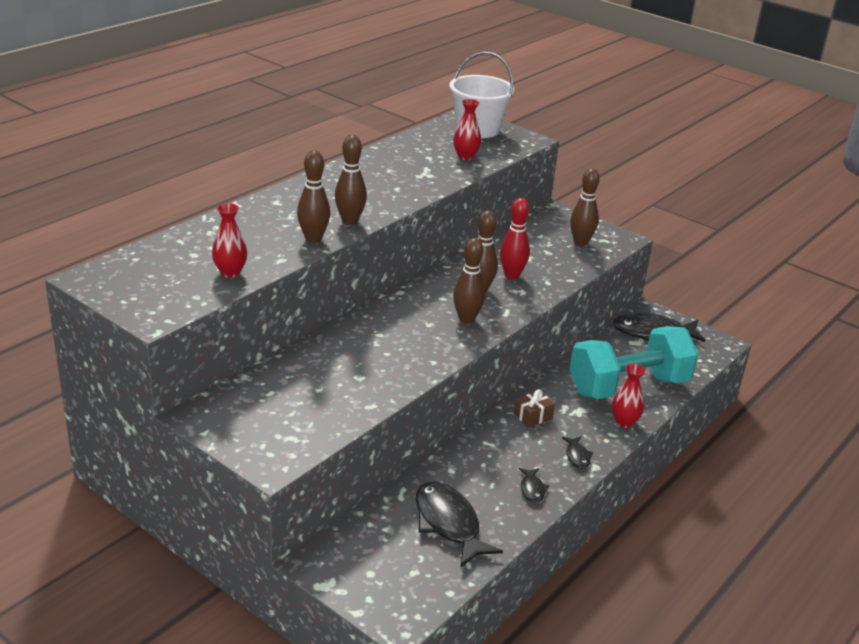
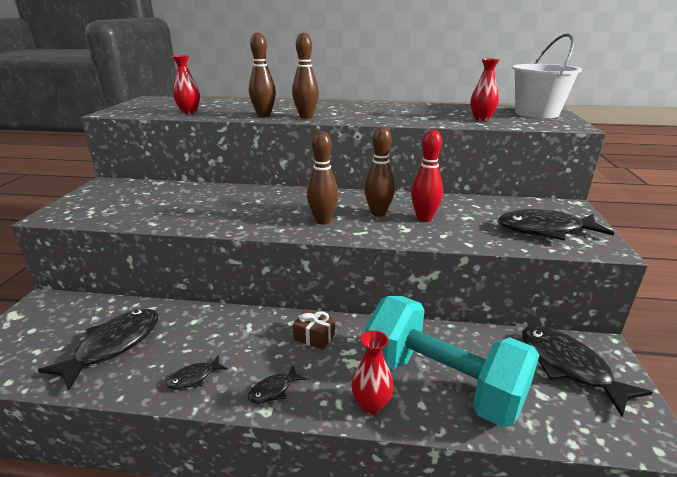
camera: 60 degrees right, 5 degrees down
(580, 242) = (545, 230): brown bowling pin -> black fish

